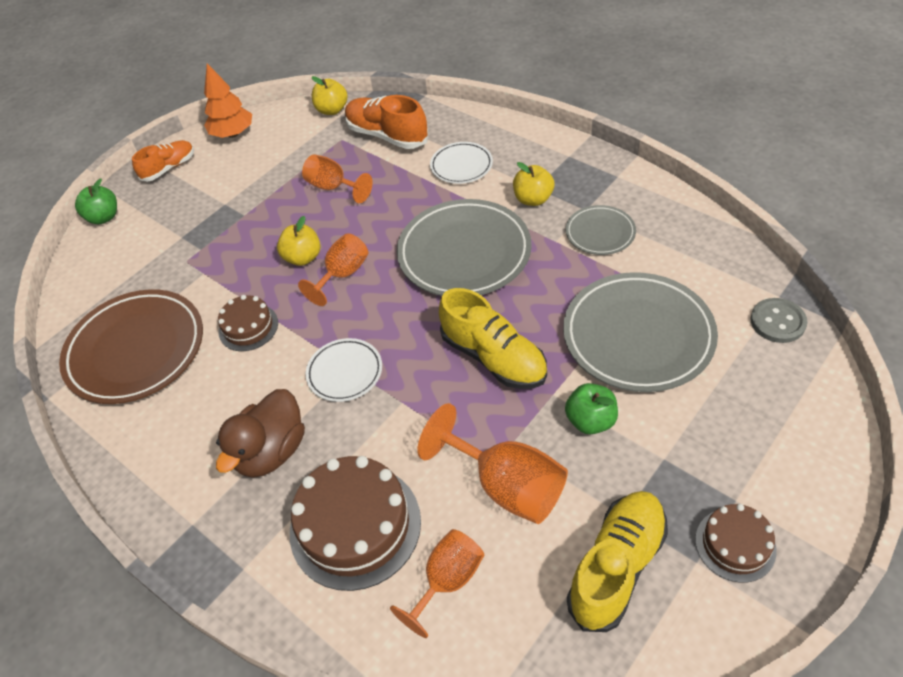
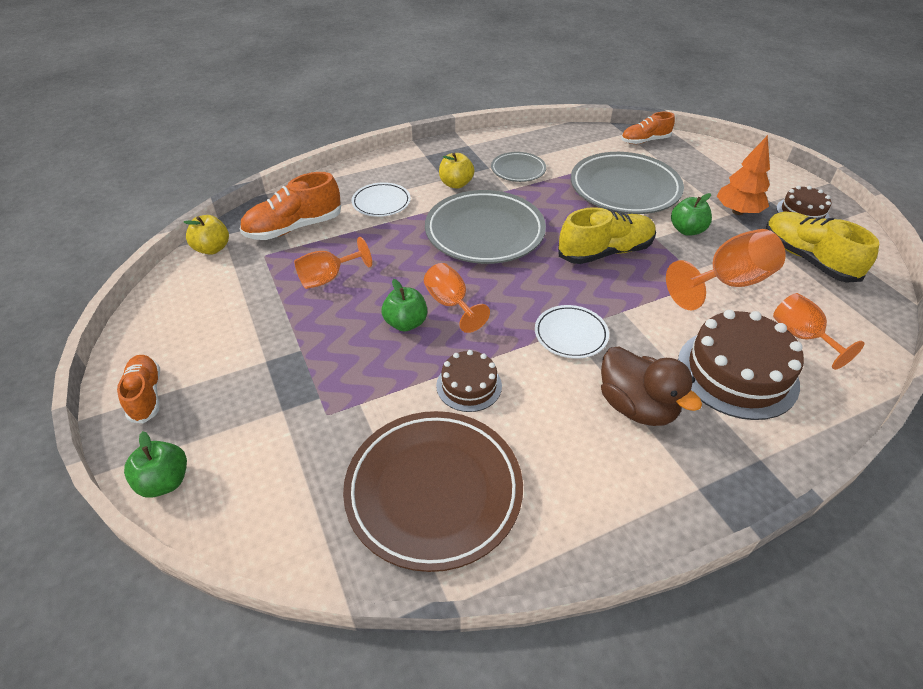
camera: 70 degrees left, 5 degrees down
(233, 134) = (154, 326): orange tree -> orange tree (737, 211)
(303, 258) = (406, 323): yellow apple -> green apple
(777, 322) = (645, 141): grey button -> orange shoe

